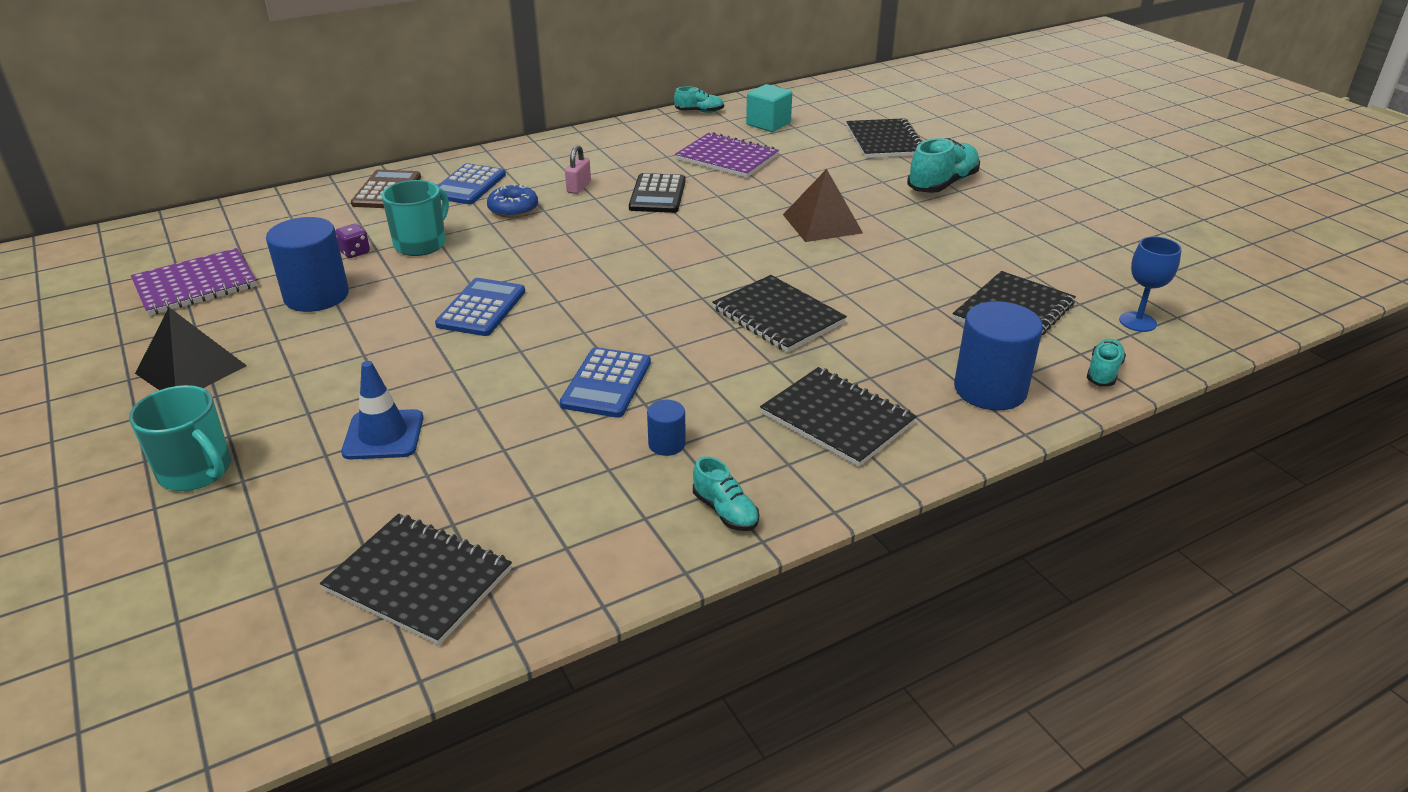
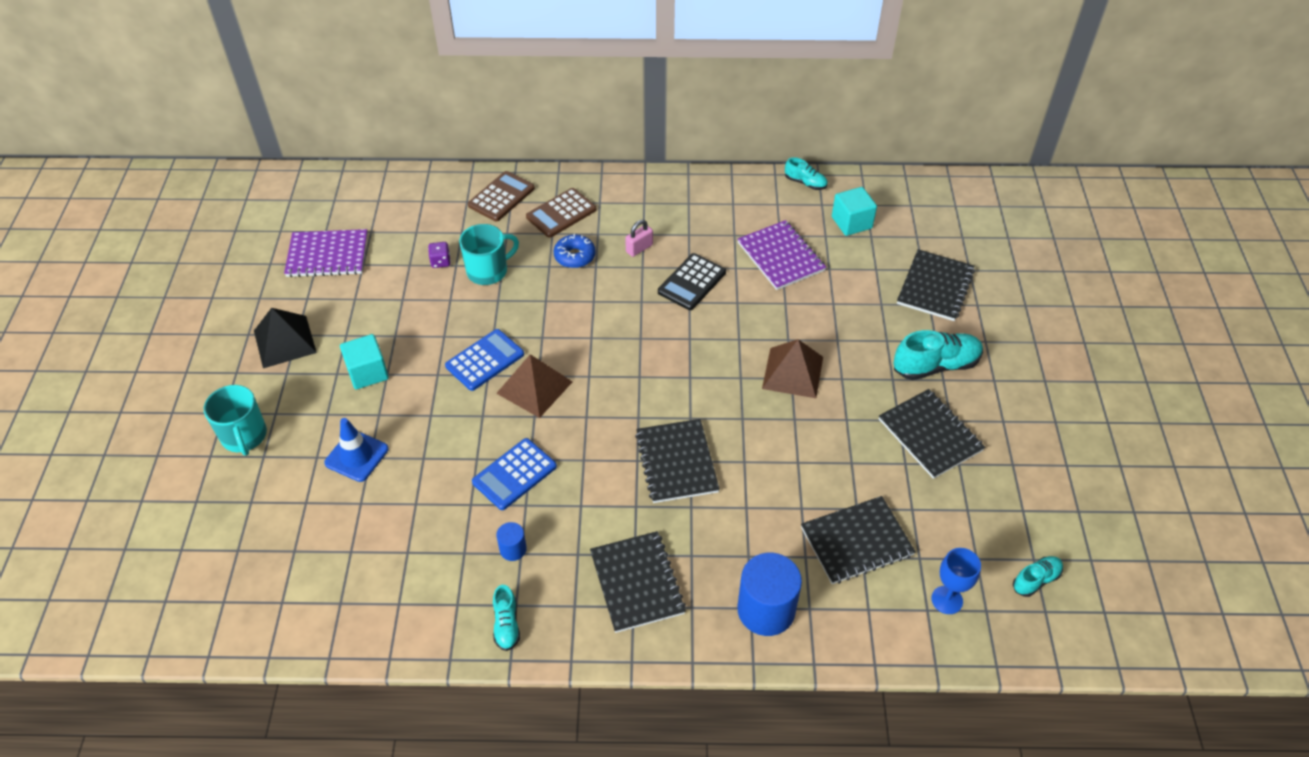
camera: 30 degrees right, 15 degrees up
(316, 296) = (392, 300): blue cylinder -> none
(335, 361) = (367, 372): none -> turquoise cube
(419, 580) = (308, 585): black notebook -> black notebook (930, 435)
(468, 185) = (561, 213): blue calculator -> brown calculator
(562, 311) = (534, 387): none -> brown pyramid
(1103, 372) = (866, 636): turquoise shoe -> turquoise shoe (1035, 580)

